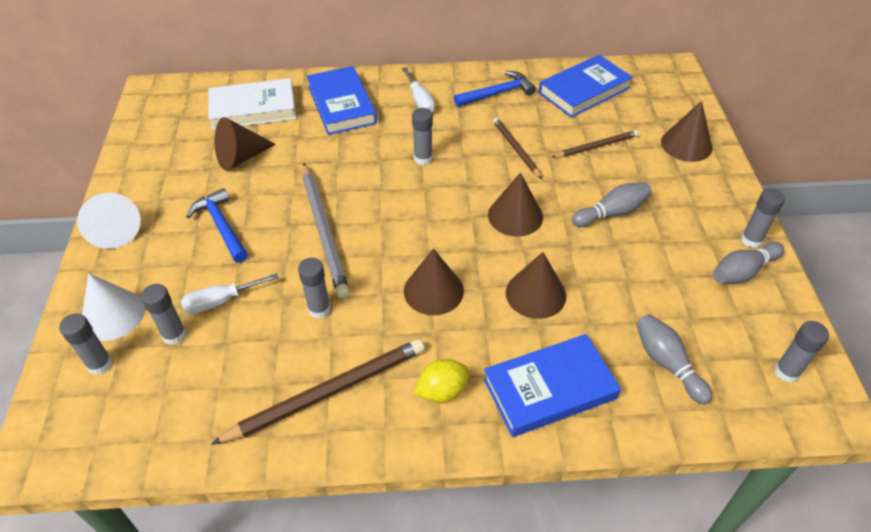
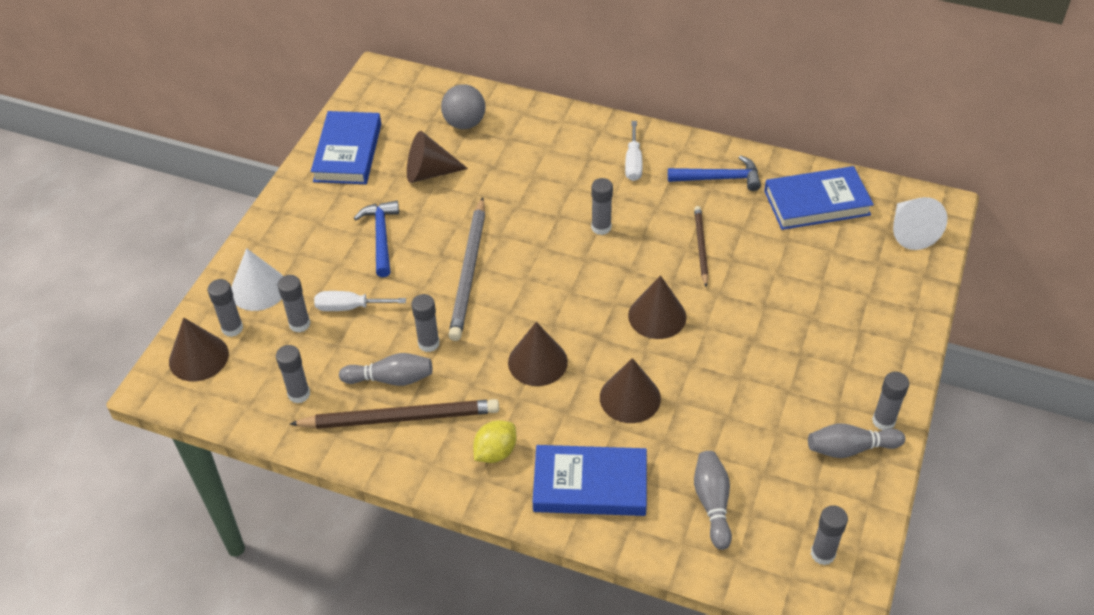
camera: 25 degrees right, 0 degrees up
(114, 231) = (289, 211): white cone -> white cone (910, 232)
(206, 407) = (299, 394): none -> grey glue stick
(253, 109) = (464, 123): white book -> grey ball
(341, 105) = (552, 144): blue book -> blue book (348, 152)
(442, 391) = (495, 452): yellow lemon -> yellow lemon turned 45 degrees counterclockwise
(596, 146) = (787, 270): brown pencil -> none
(612, 213) = (756, 345): grey bowling pin -> grey bowling pin (391, 379)
(686, 144) = (888, 299): brown cone -> brown cone (198, 357)

